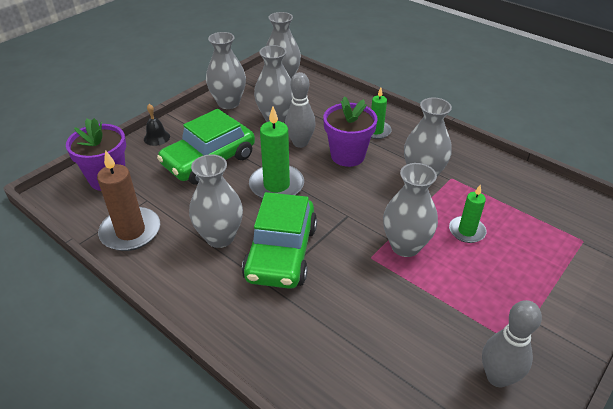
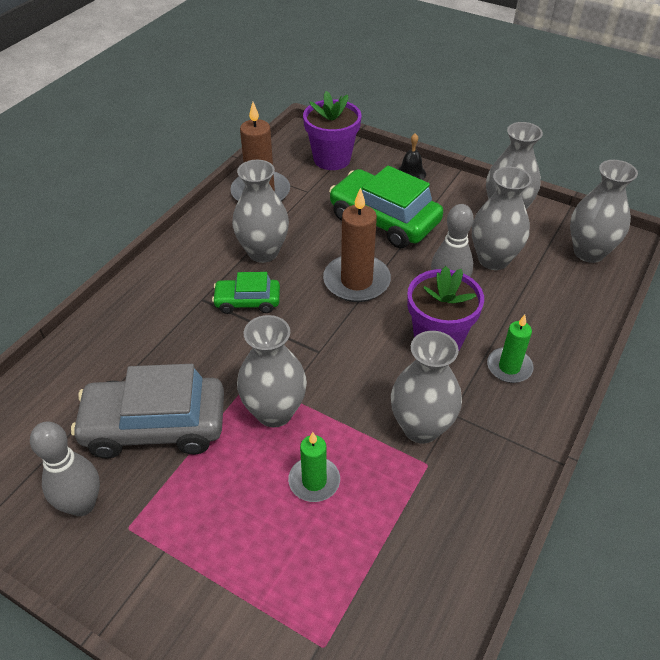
camera: 80 degrees right, 5 degrees up
(276, 185) = (356, 281): green candle -> brown candle
(281, 253) = (247, 301): green car -> green car, size x0.54
(415, 323) = (155, 425): none -> grey car

